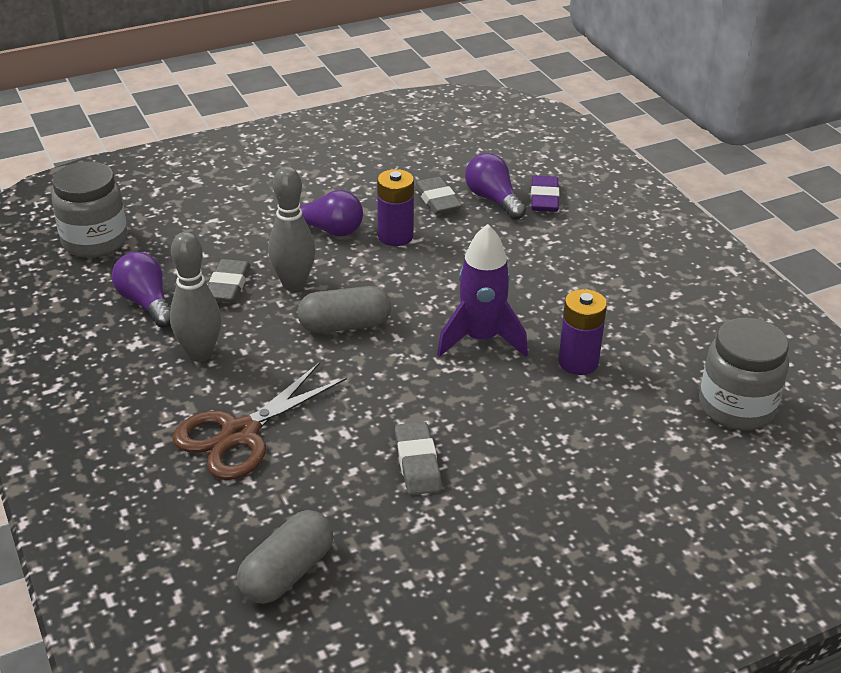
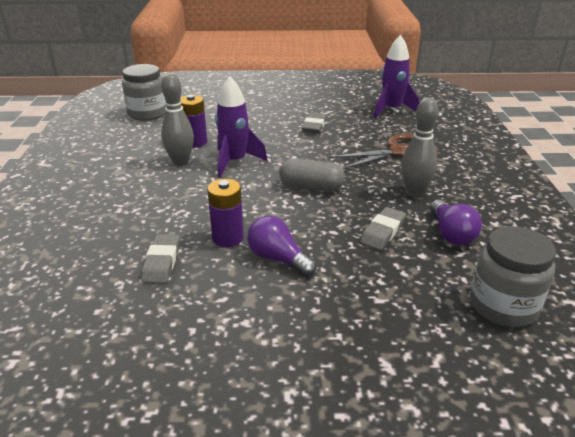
camera: 155 degrees left, 5 degrees down
(287, 572) = (391, 110): grey capsule -> purple rocket
(294, 284) = (331, 221): grey bowling pin -> grey bowling pin (180, 162)
(493, 200) = (116, 249): purple light bulb -> none
(544, 198) = (76, 239): purple eraser -> none

